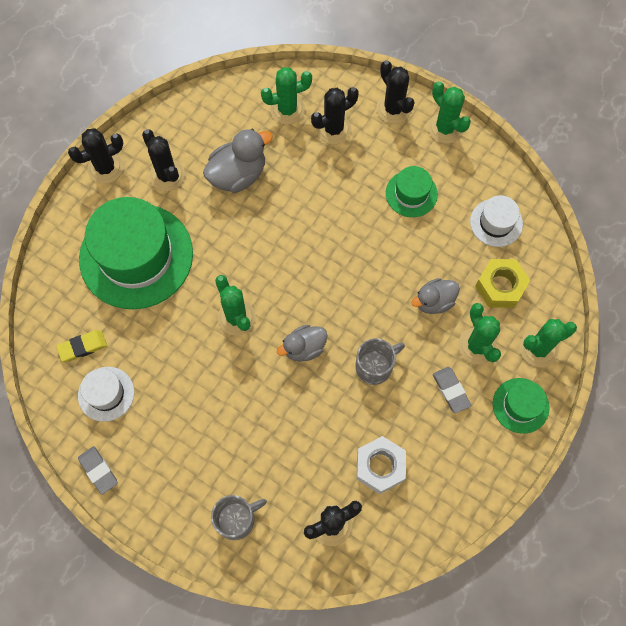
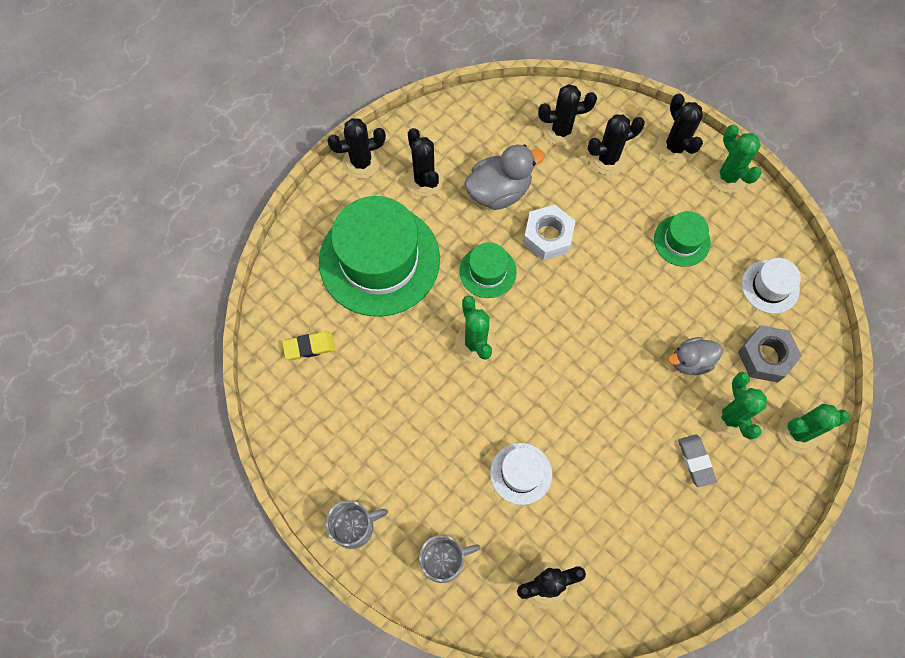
camera: 10 degrees right, 0 degrees up
(98, 470) = (305, 481): grey eraser -> none
(106, 394) = (326, 401): white hat -> white hat (521, 473)
(287, 109) = (561, 130): green cactus -> black cactus
(304, 348) = (543, 388): grey duck -> none
(375, 366) = (616, 420): grey mug -> grey mug (354, 527)
(380, 466) = (607, 531): white nut -> white nut (548, 237)
(500, 286) = (765, 357): yellow nut -> grey nut
(520, 405) = (770, 491): green hat -> green hat (487, 271)

